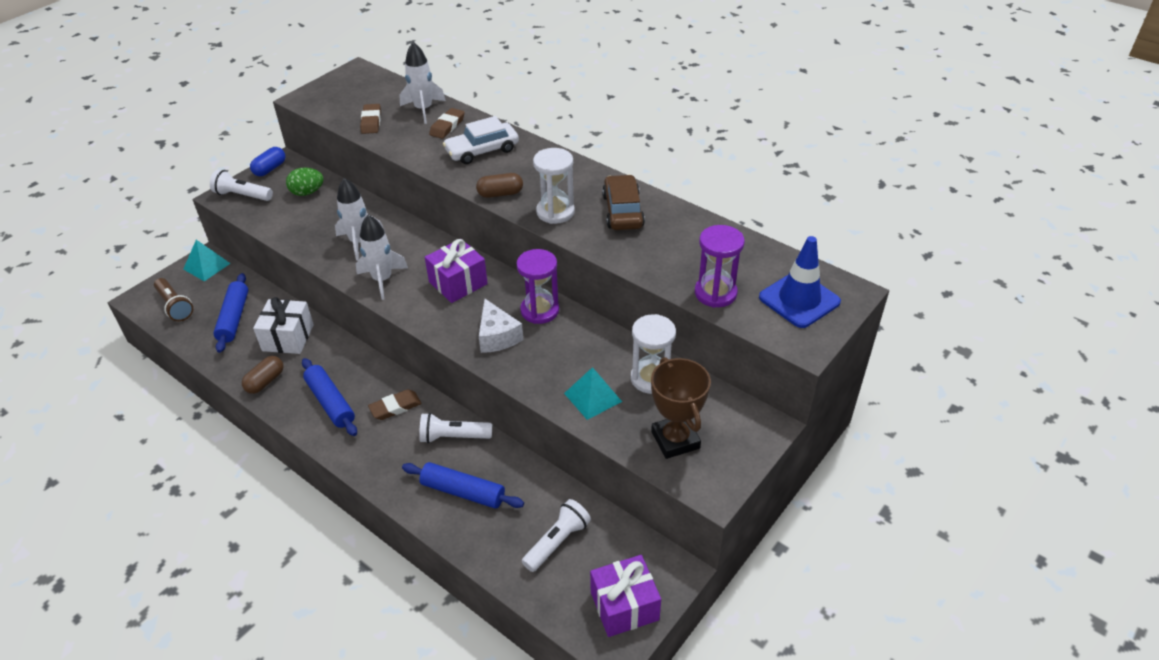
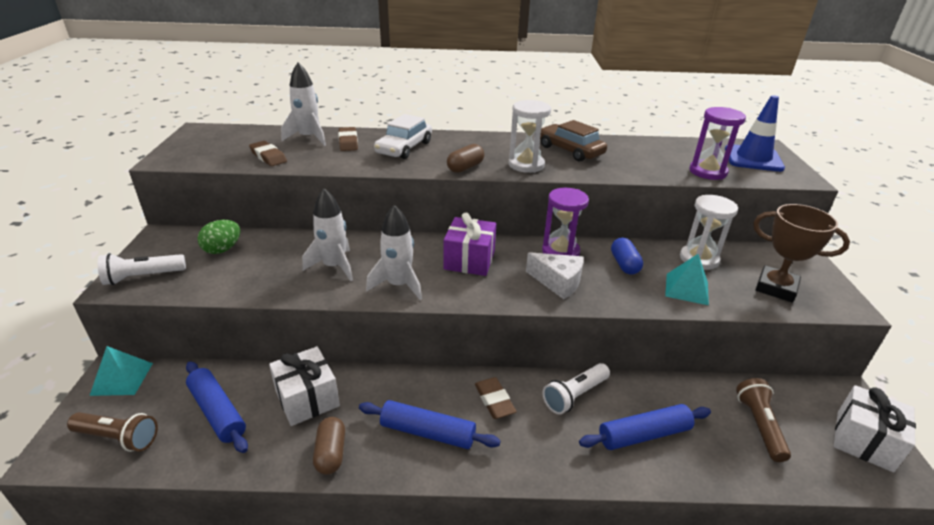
camera: 40 degrees left, 10 degrees down
(270, 169) = (151, 245): blue capsule -> blue capsule (624, 264)
(395, 407) = (494, 401): brown eraser -> brown eraser turned 45 degrees counterclockwise
(557, 541) = (759, 425): white flashlight -> brown flashlight
(624, 606) = (864, 441): purple gift -> white gift

